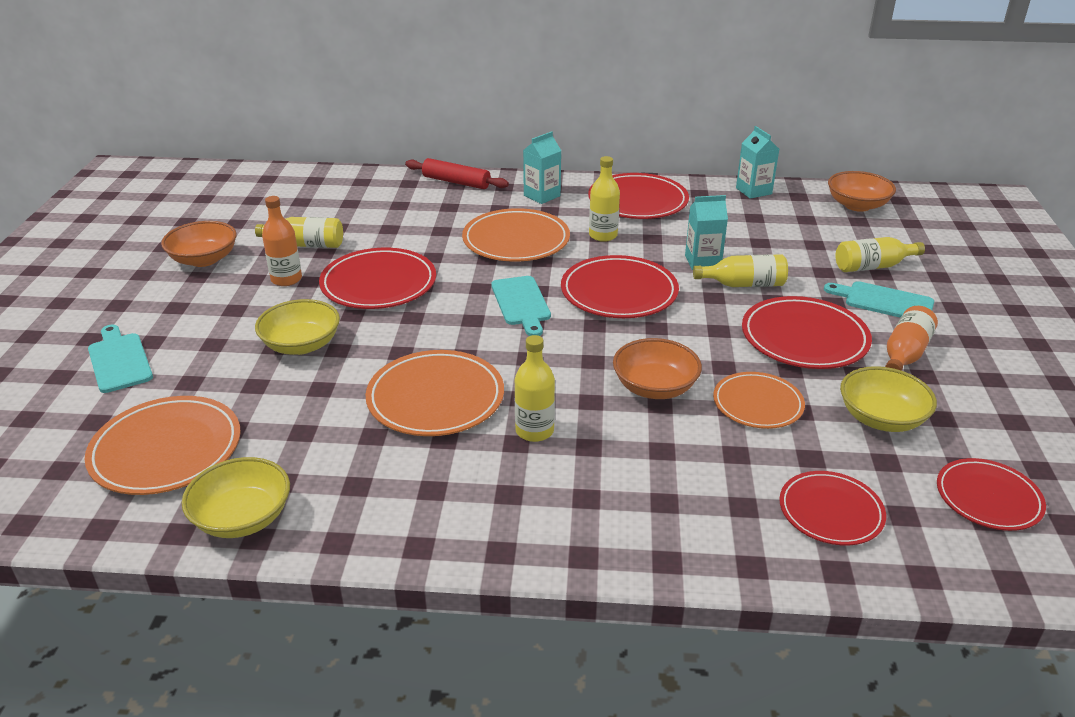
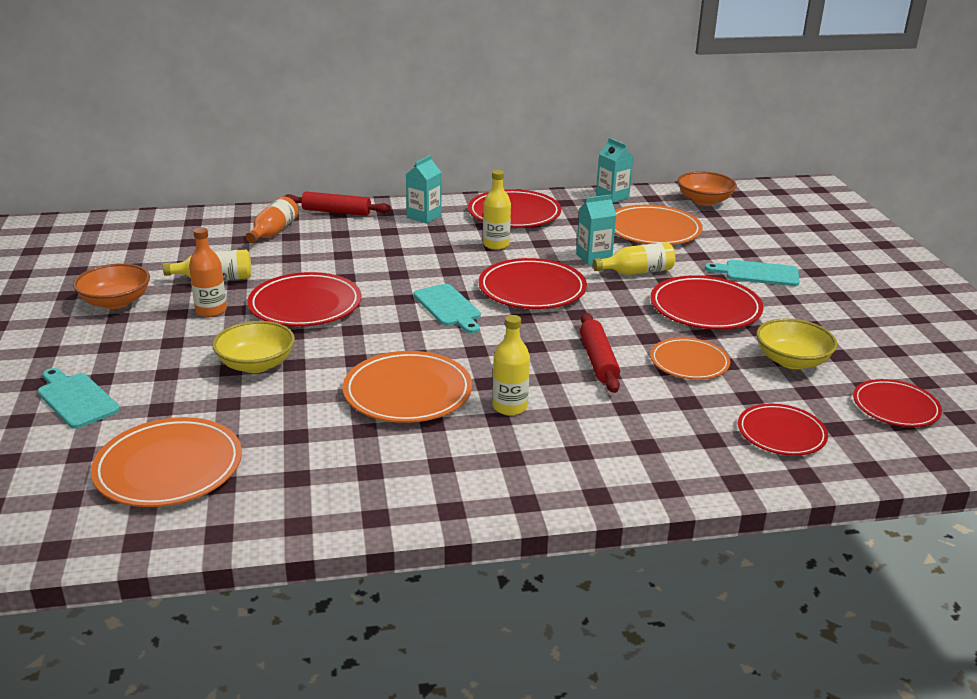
camera: 15 degrees left, 5 degrees down
(242, 518) = (275, 511): yellow bowl -> none
(516, 240) = (418, 256): orange plate -> orange plate (653, 230)
(655, 387) = (598, 360): orange bowl -> red rolling pin
(873, 266) = (737, 247): yellow bottle -> none
(905, 354) = (790, 311): orange bottle -> orange bottle (273, 232)

